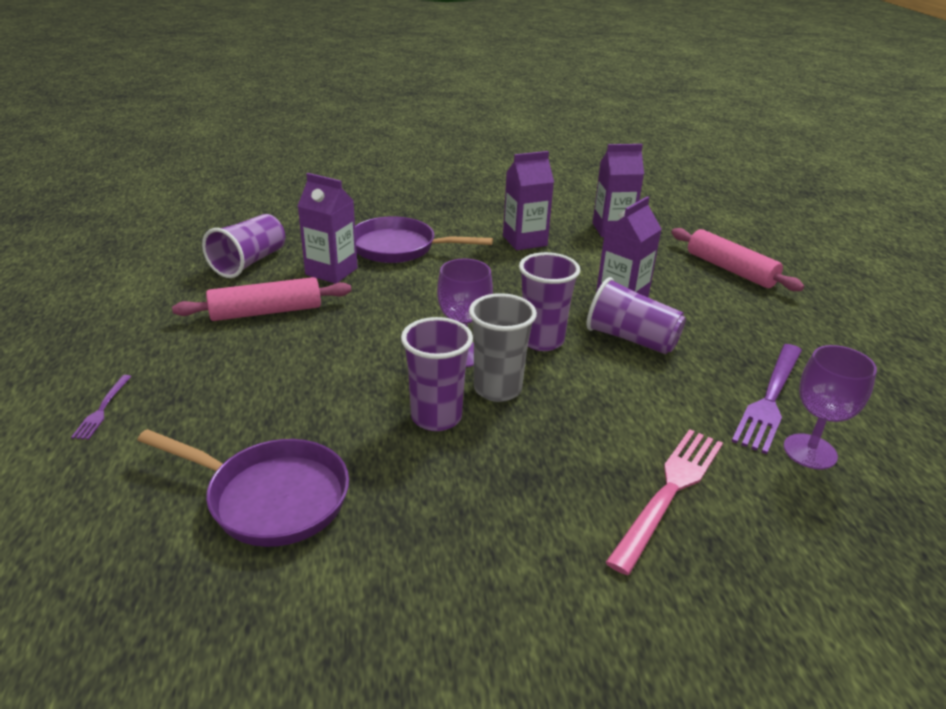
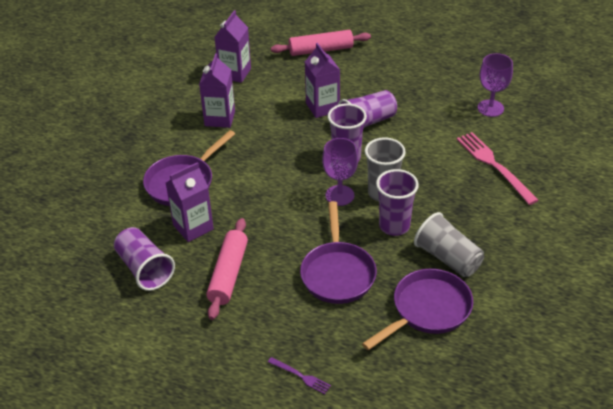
camera: 60 degrees left, 10 degrees up
(309, 390) = (337, 273): none -> purple pan
(400, 491) = (448, 258): none -> grey cup
(770, 398) = (447, 100): purple fork -> none

